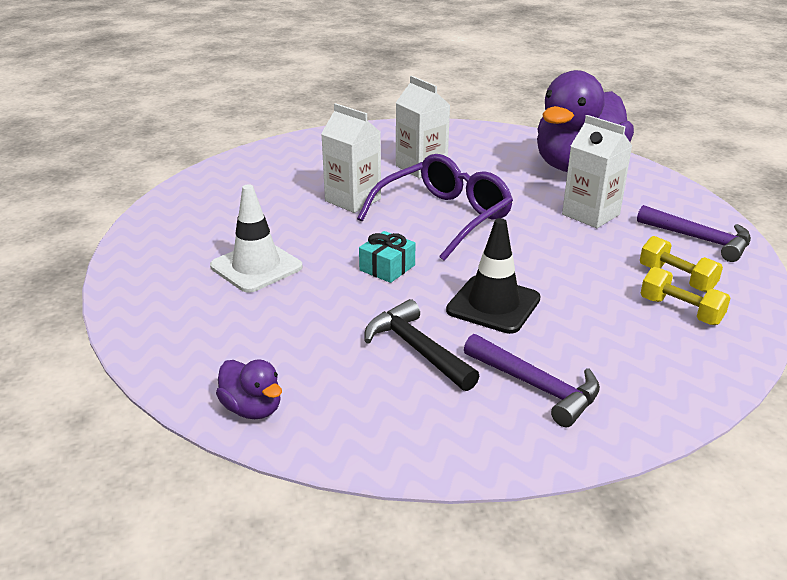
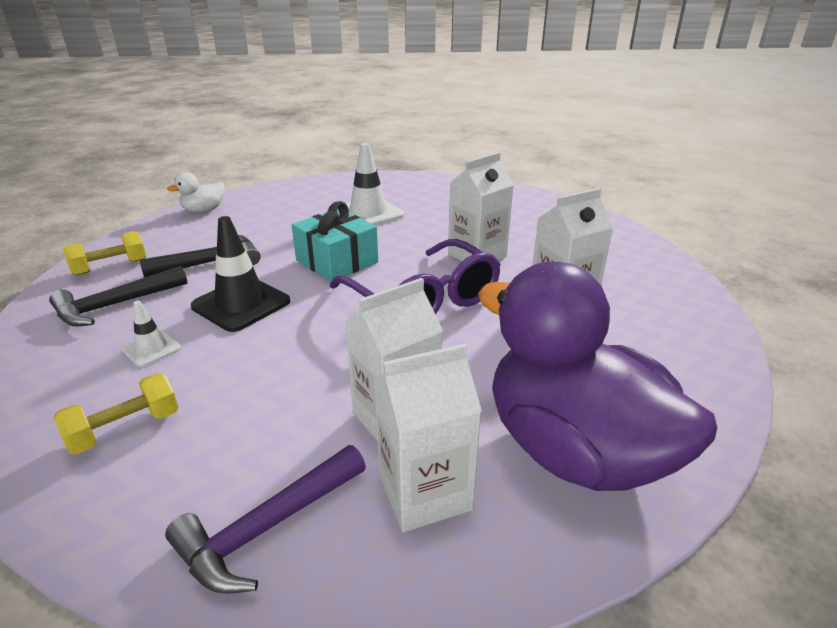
camera: 100 degrees right, 0 degrees up
(252, 409) = (204, 210): purple duck -> white duck
(387, 268) = (337, 261): turquoise gift -> turquoise gift, size x1.60
(536, 387) = (115, 305): purple hammer -> black hammer
(589, 333) = (152, 349): none -> white traffic cone
(639, 201) = (424, 492): none -> white carton
(676, 278) = (188, 452): yellow dumbbell -> yellow dumbbell (110, 267)

